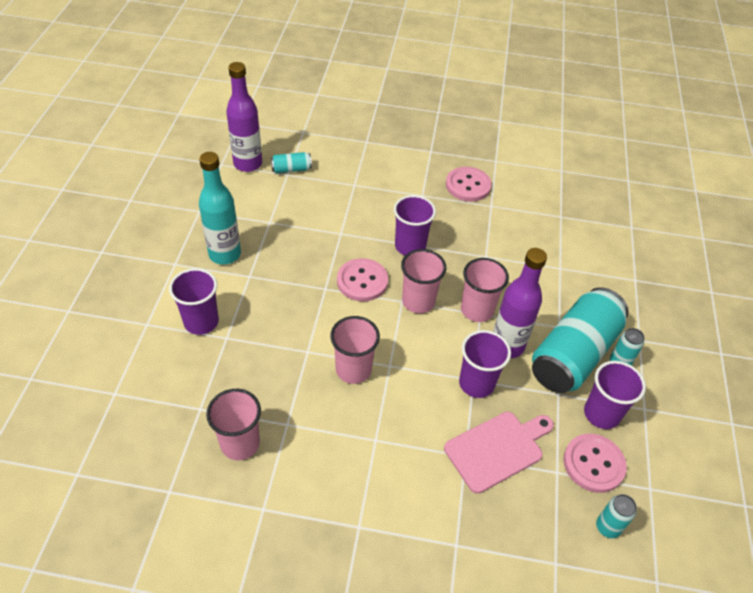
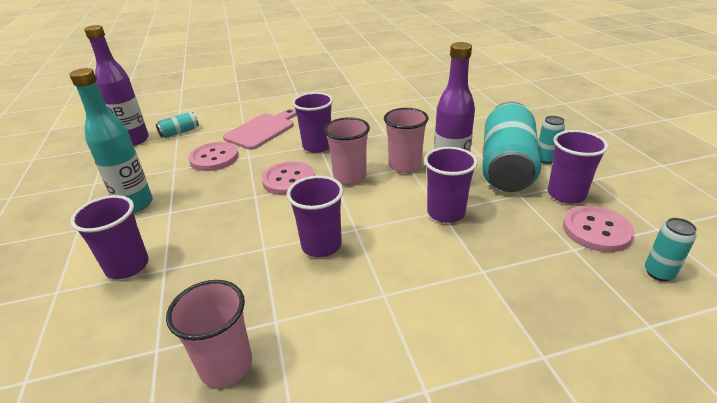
camera: 20 degrees left, 15 degrees down
(353, 370) = (321, 245): pink cup -> purple cup
(468, 185) = (340, 101): pink button -> pink button (214, 158)
(497, 449) = (507, 253): pink cutting board -> pink cutting board (262, 130)

